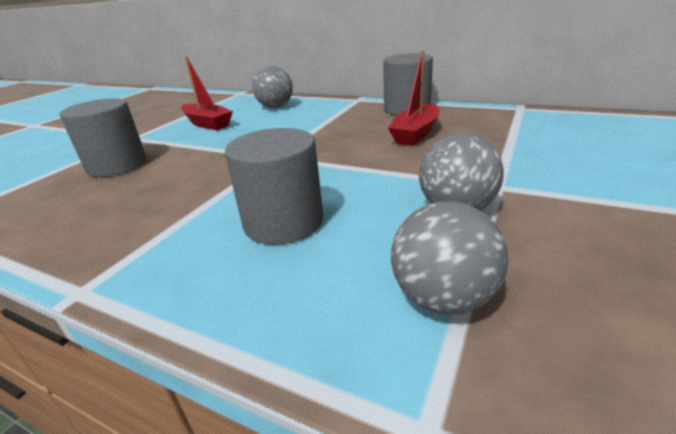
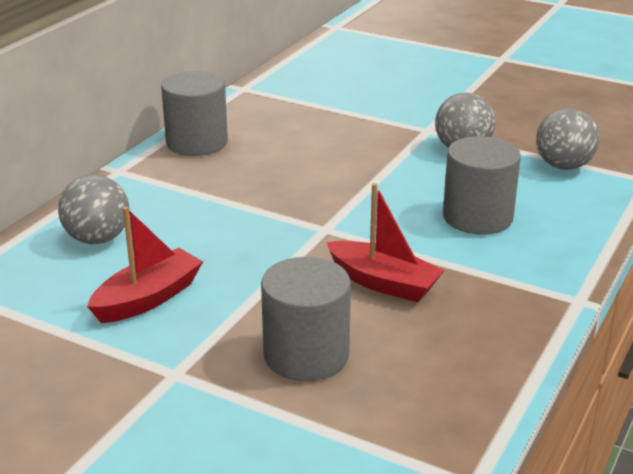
camera: 90 degrees left, 0 degrees up
(415, 133) = (292, 146): red boat -> red boat (383, 283)

